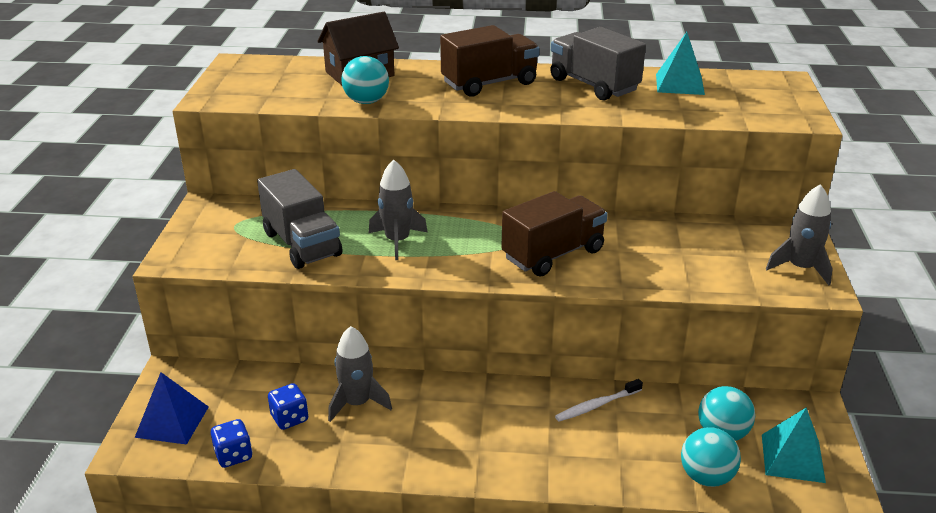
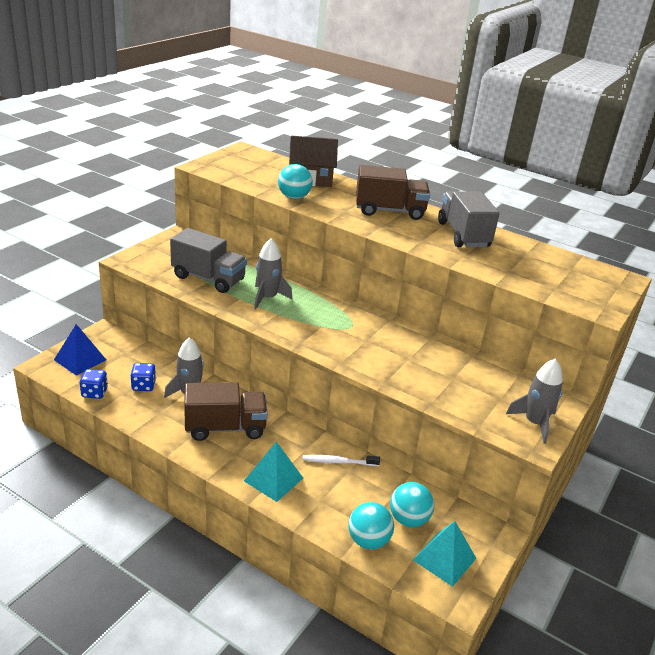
camera: 25 degrees right, 0 degrees up
(302, 244) = (208, 278): grey truck -> grey truck turned 60 degrees counterclockwise
(553, 254) = (360, 344): brown truck -> brown truck (225, 428)
(679, 84) = (531, 254): turquoise pyramid -> turquoise pyramid (273, 479)

